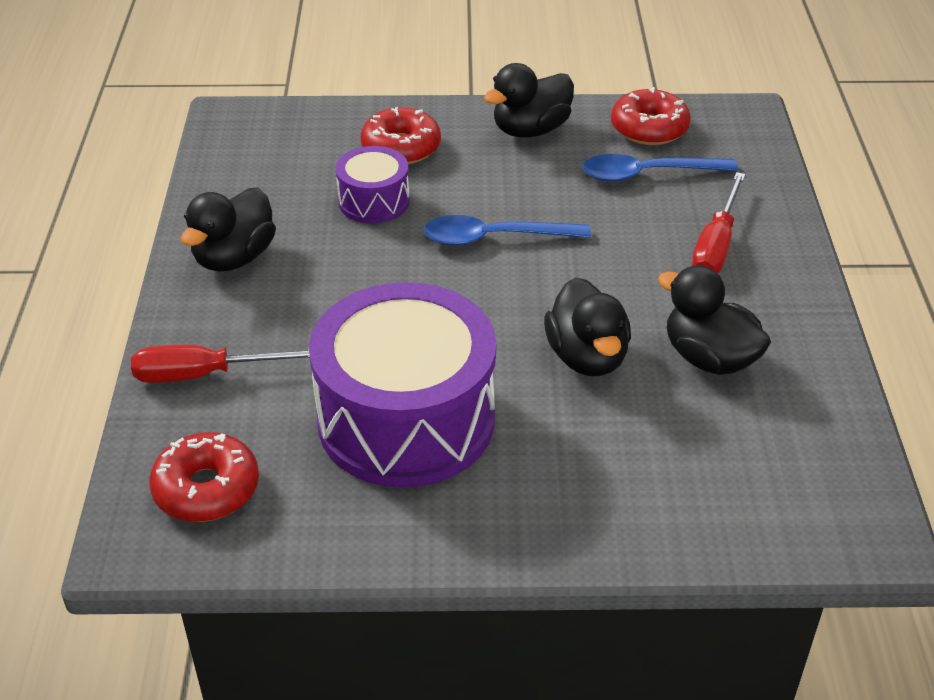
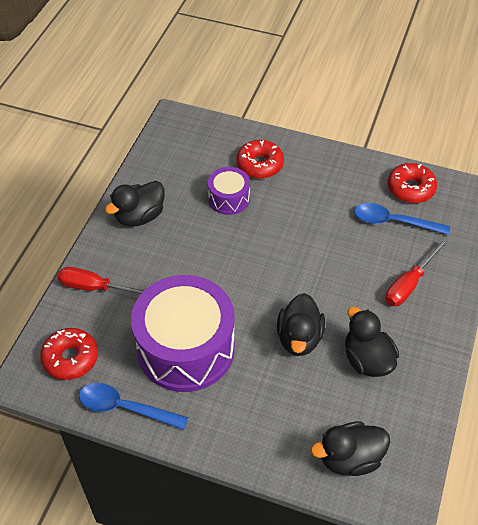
camera: 20 degrees right, 10 degrees up
(494, 238) = (284, 243): blue spoon -> blue spoon (125, 408)
(530, 130) = (339, 171): black duck -> black duck (350, 458)

